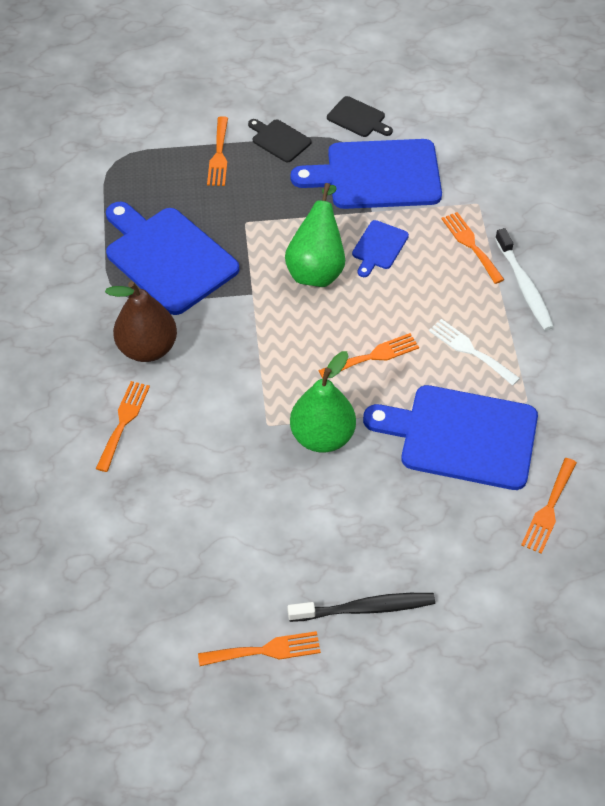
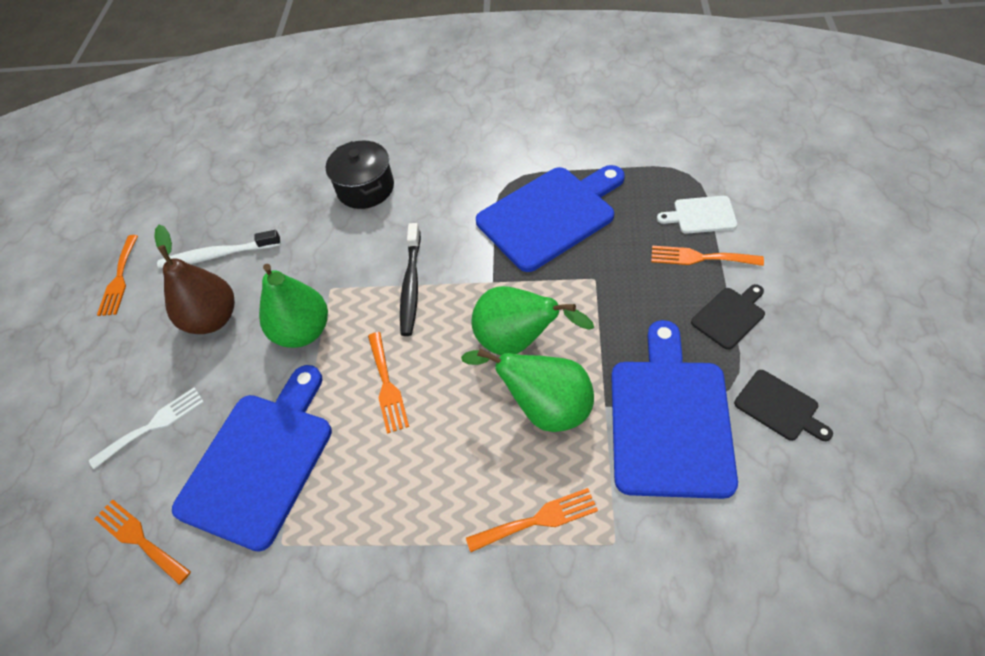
camera: 105 degrees right, 0 degrees up
(123, 422) = (365, 188): orange fork -> black pot
(147, 348) = (440, 202): brown pear -> brown pear (213, 319)
(169, 153) = (701, 215): none -> white cutting board
(358, 118) = (779, 407): black cutting board -> black cutting board turned 90 degrees counterclockwise
(365, 608) = (118, 352): black toothbrush -> black toothbrush (411, 285)
(379, 247) = (544, 408): blue cutting board -> green pear
(470, 350) = (370, 490): white fork -> white fork (153, 425)
(524, 286) = (457, 579): white toothbrush -> white toothbrush (217, 255)

